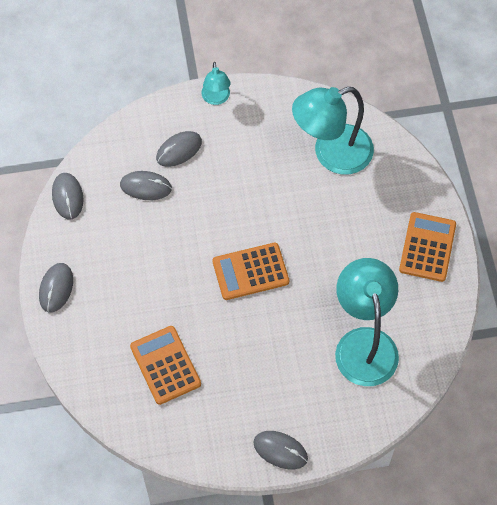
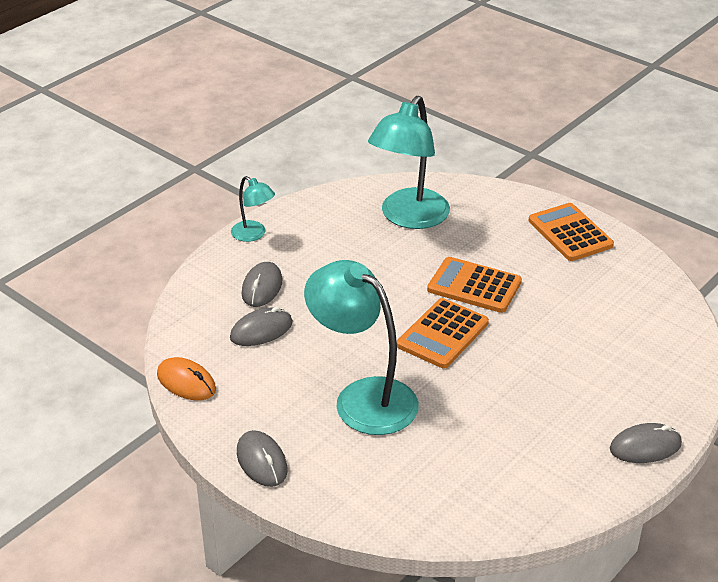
camera: 40 degrees left, 25 degrees down
(67, 197) = (186, 382): grey mouse -> orange mouse
(165, 365) = (453, 452): orange calculator -> orange calculator (474, 286)
(364, 343) = (608, 324): turquoise lamp -> turquoise lamp (363, 397)

